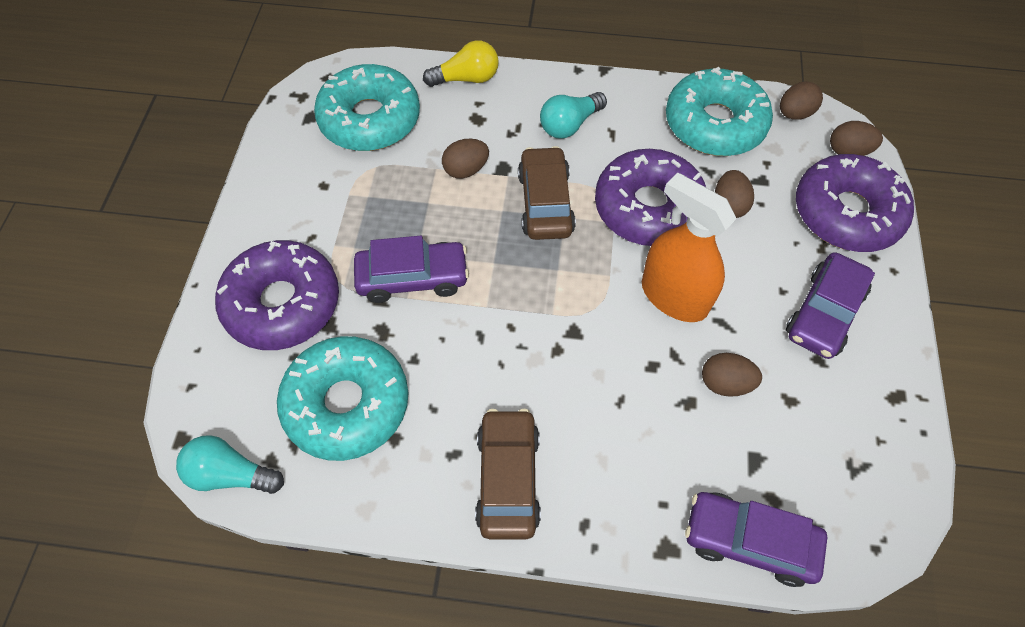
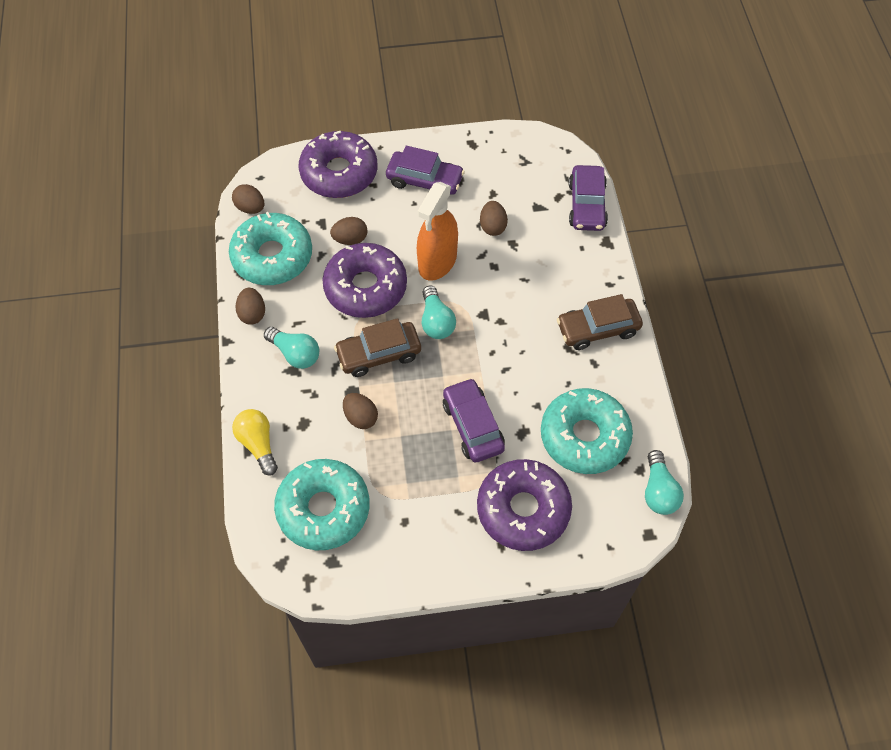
camera: 105 degrees left, 0 degrees up
(576, 273) = (436, 321): none -> turquoise light bulb
(848, 151) = (281, 174): brown egg -> brown egg (252, 314)

